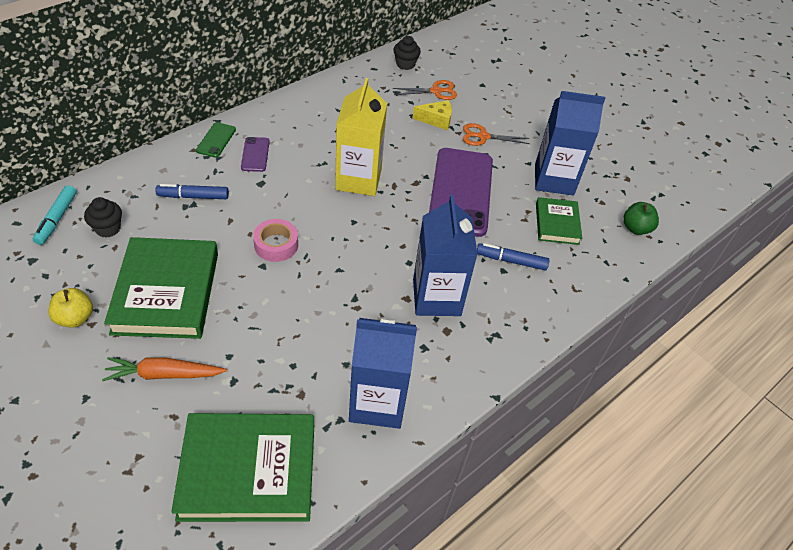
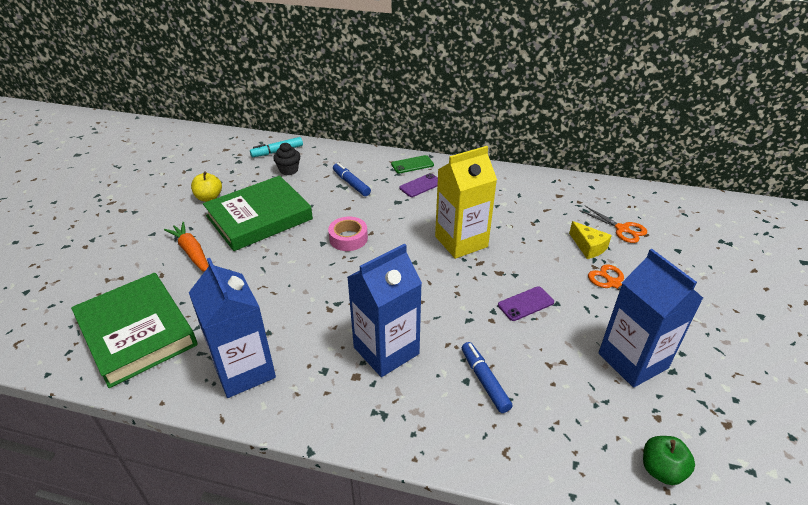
camera: 60 degrees right, 10 degrees down
(405, 64) = (624, 198): black cupcake -> none
(460, 191) = (525, 304): purple phone -> purple phone, size x0.43
(557, 224) = (575, 393): green book -> none

